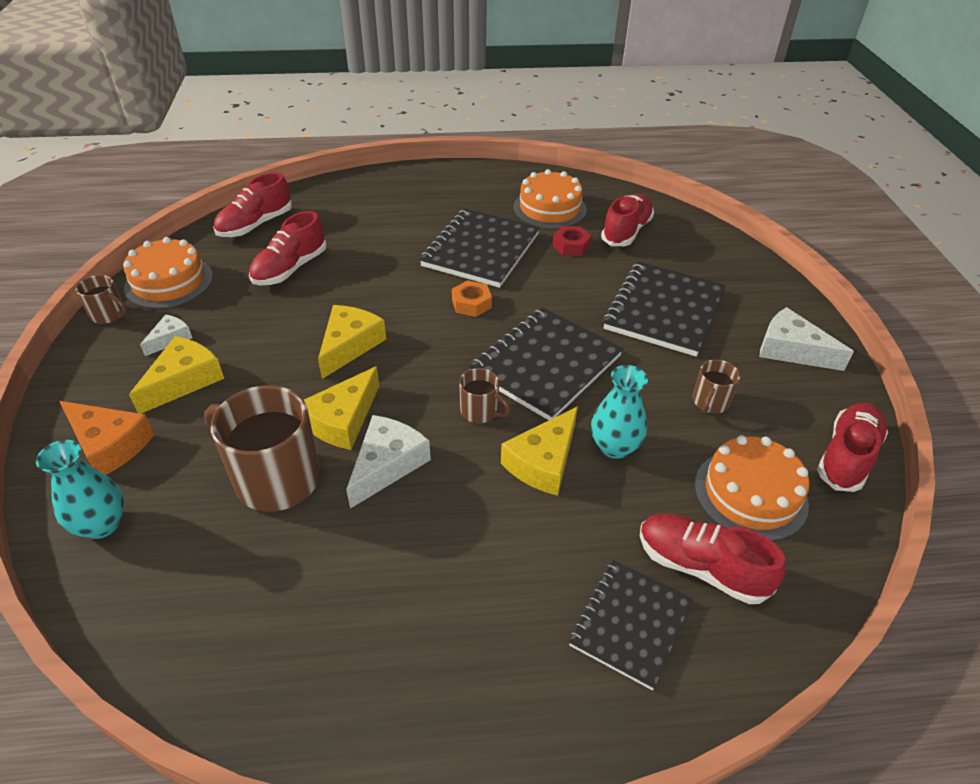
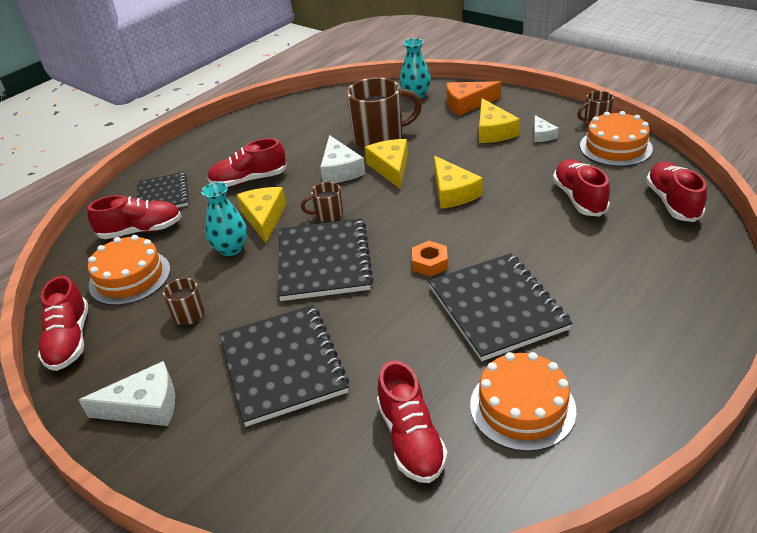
camera: 140 degrees right, 5 degrees down
(497, 546) = (249, 180): none -> red shoe
(571, 246) = (436, 373): red nut -> none

